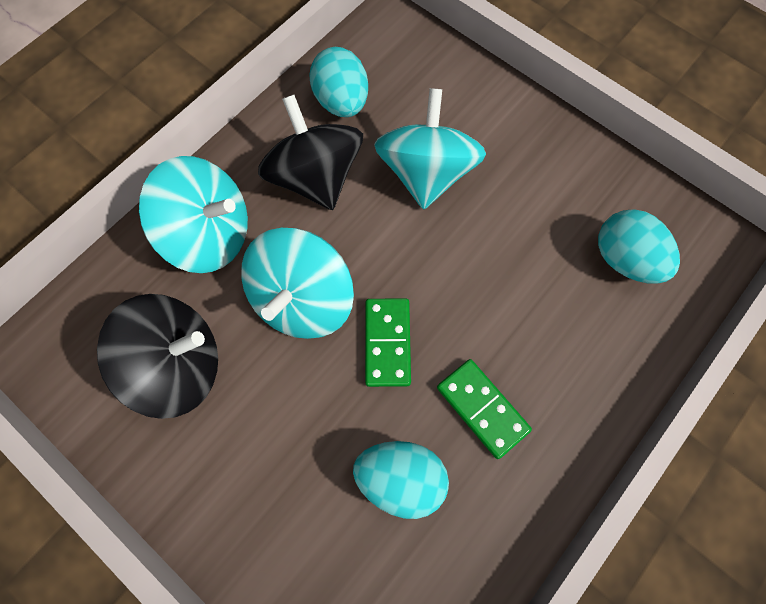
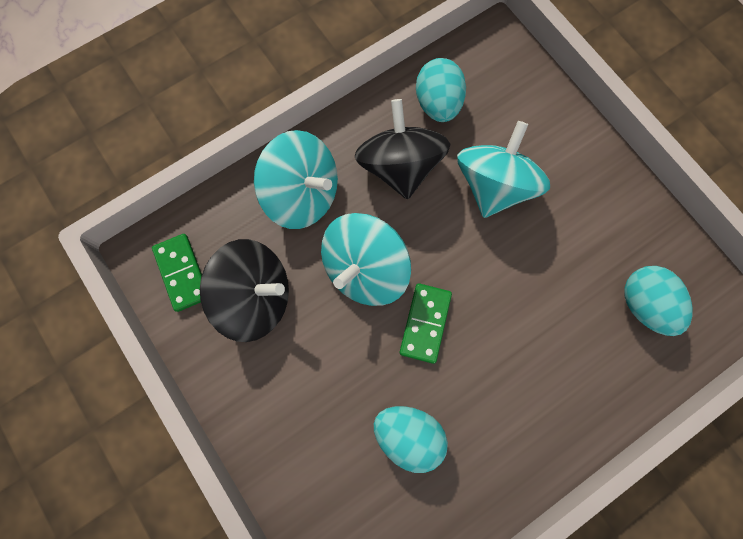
camera: 15 degrees right, 5 degrees up
(482, 408) = (488, 398): green domino -> green domino (182, 273)

